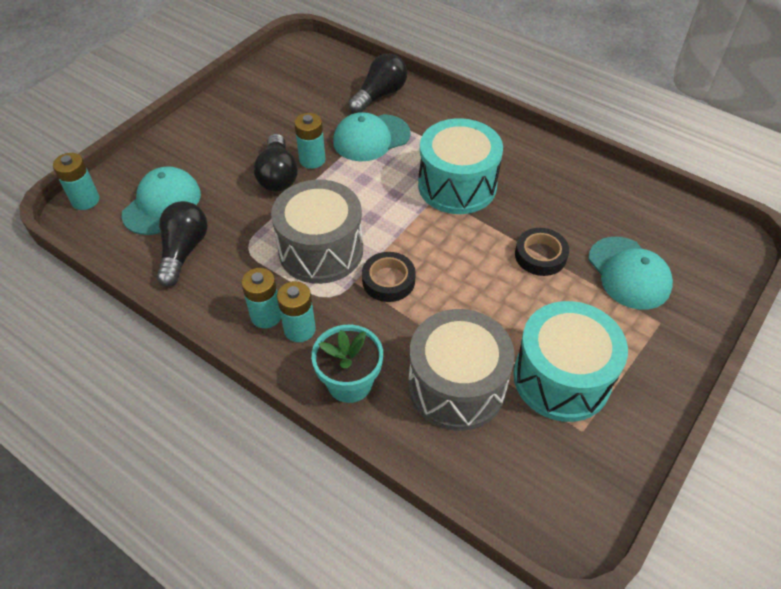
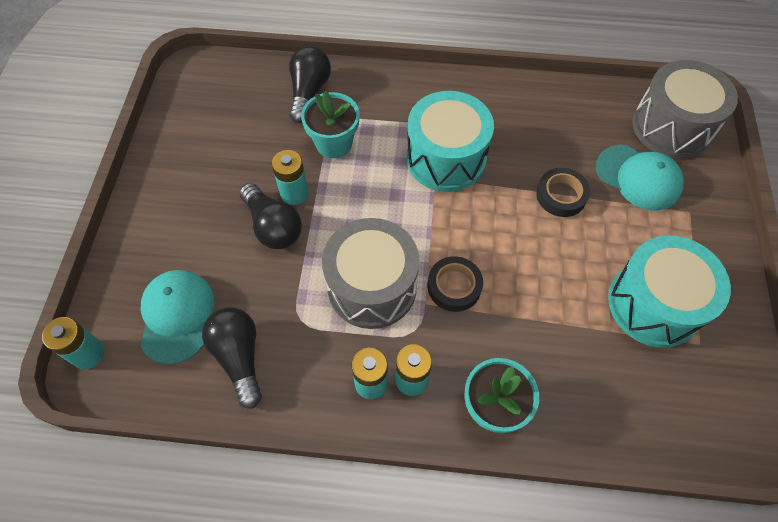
camera: 30 degrees left, 10 degrees up
(371, 138) = (334, 143): turquoise cap -> turquoise flower pot
(456, 386) = (581, 359): grey drum -> grey drum (671, 127)

